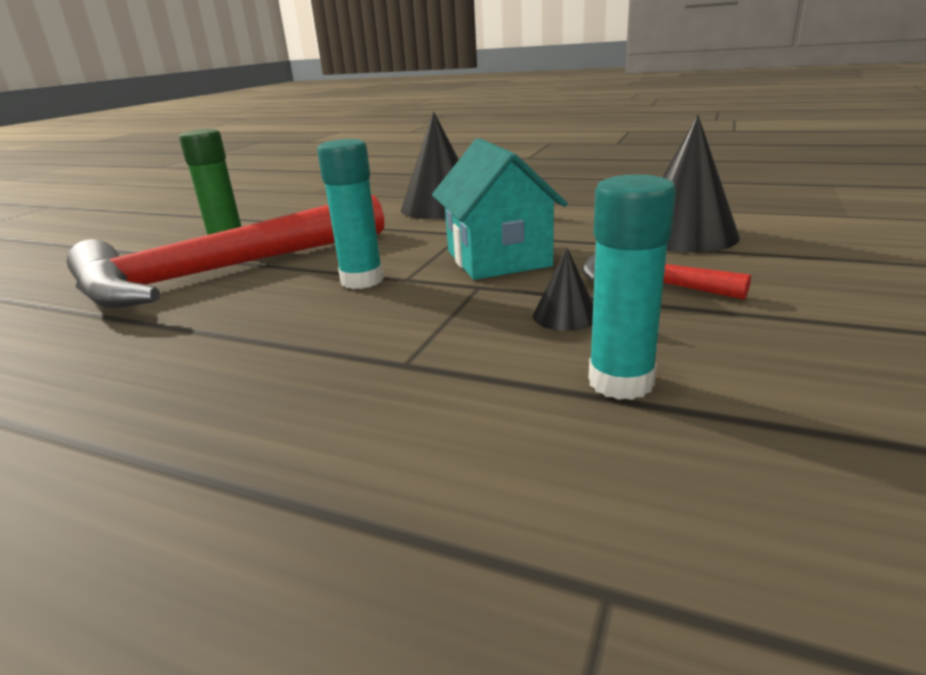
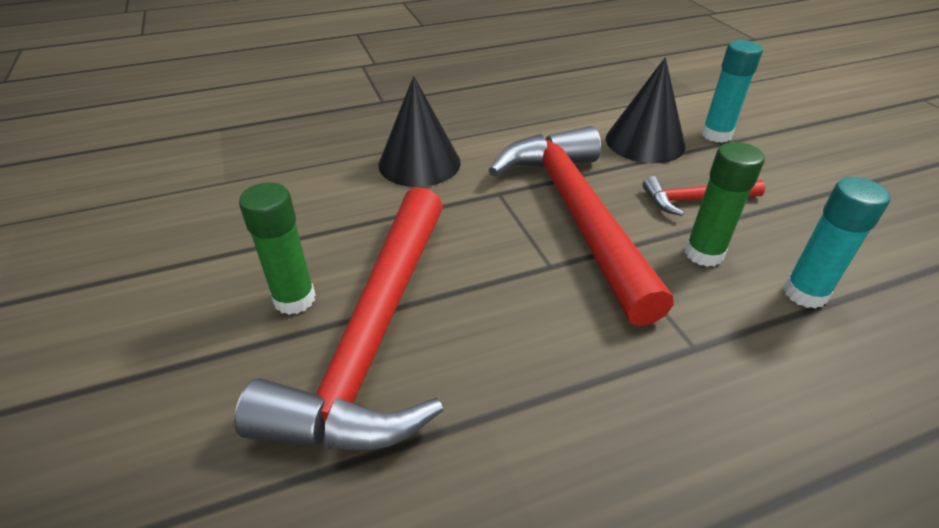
camera: 45 degrees left, 15 degrees up
(362, 280) = (522, 284): turquoise glue stick -> turquoise glue stick (716, 135)
(498, 258) = (575, 214): turquoise house -> red hammer
(565, 316) = (703, 254): black cone -> green glue stick

